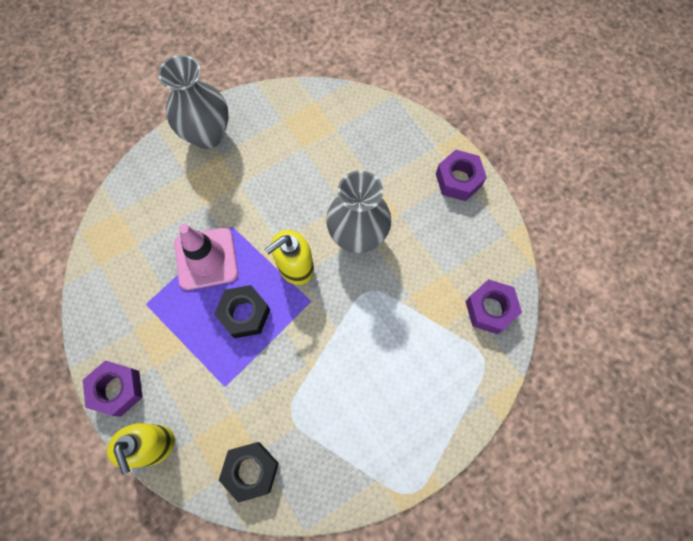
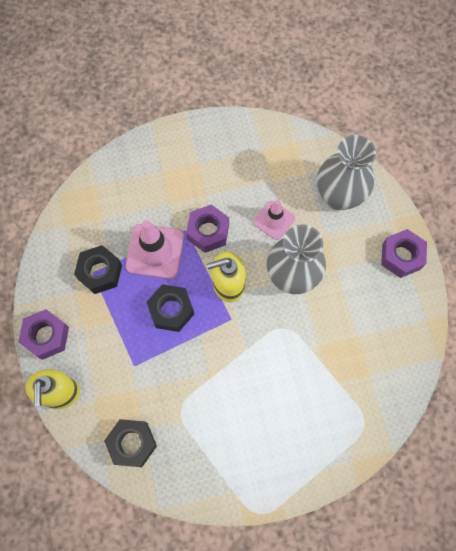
camera: 20 degrees right, 0 degrees up
(154, 301) = (100, 272): none -> black nut
(207, 135) = (192, 142): grey vase -> grey vase (338, 196)
(319, 186) = (274, 220): none -> pink traffic cone
(490, 309) = (386, 382): purple nut -> purple nut (208, 232)

